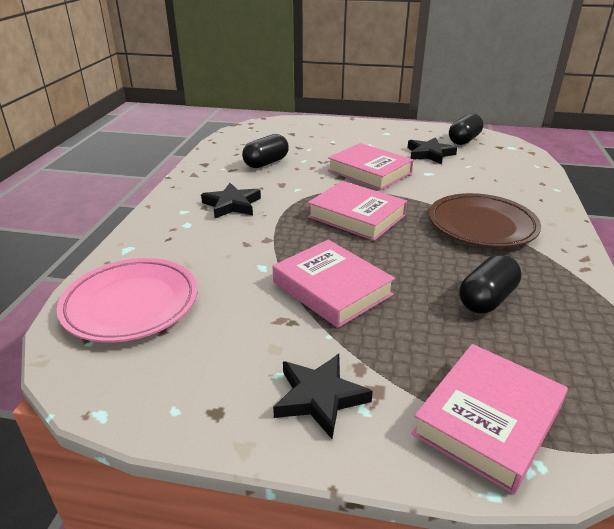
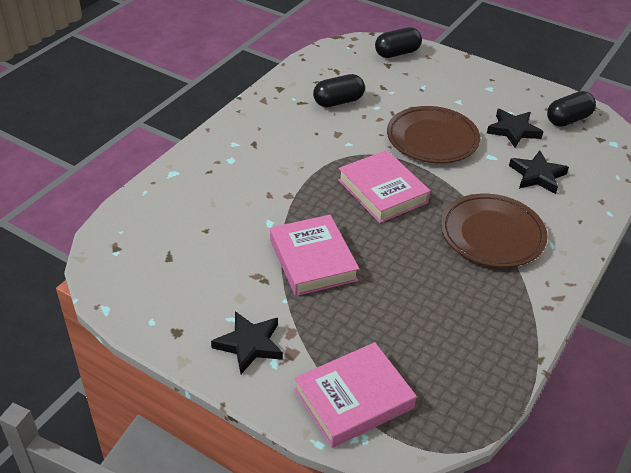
camera: 20 degrees right, 10 degrees up
(131, 304) = (155, 228): pink plate -> none
(232, 205) = (279, 147): black star -> black star (537, 175)
(369, 172) = (432, 139): pink book -> brown plate
(486, 299) = (432, 309): black capsule -> black capsule (397, 53)

